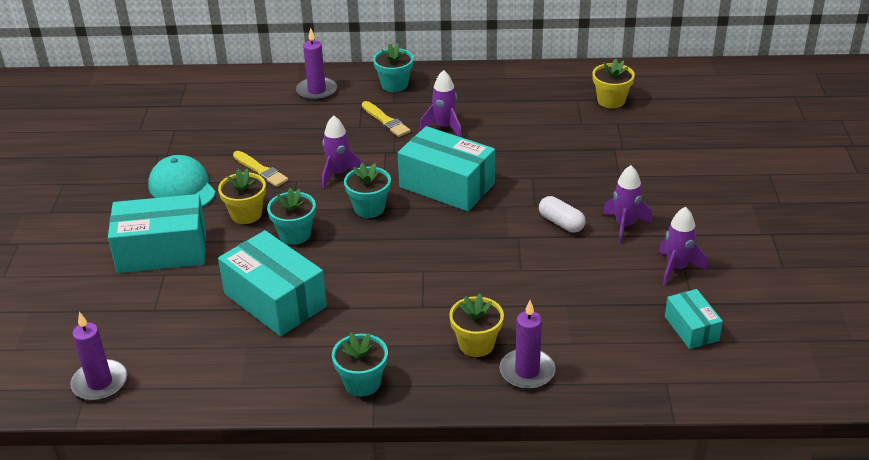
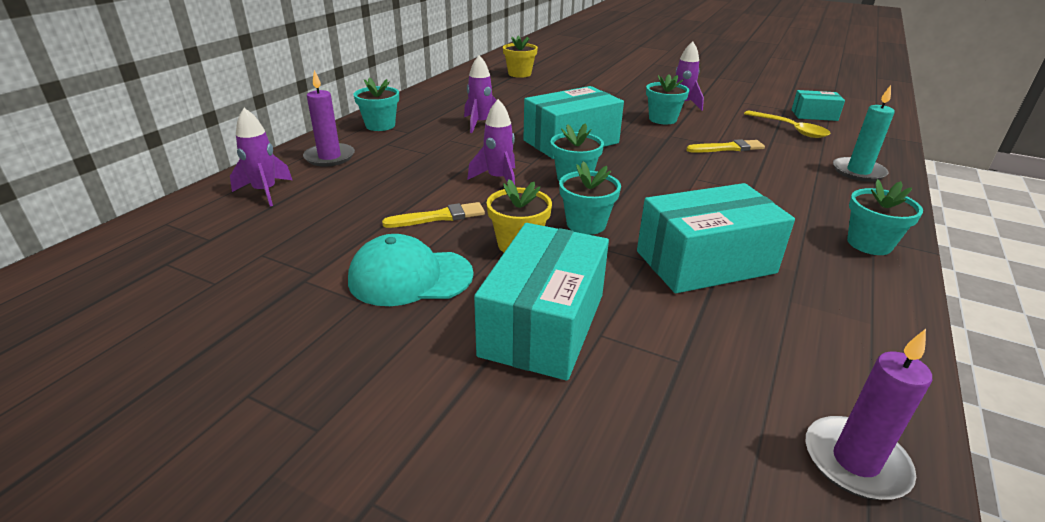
camera: 65 degrees left, 5 degrees down
(386, 121) = (435, 141): yellow brush -> yellow brush (727, 148)
(476, 344) = (816, 181): yellow flower pot -> none
(527, 371) = (858, 172): purple candle -> turquoise candle
(561, 223) = (662, 119): white capsule -> turquoise flower pot
(617, 314) = (790, 129): none -> yellow spoon
(676, 268) = (742, 103): purple rocket -> purple rocket (265, 192)

